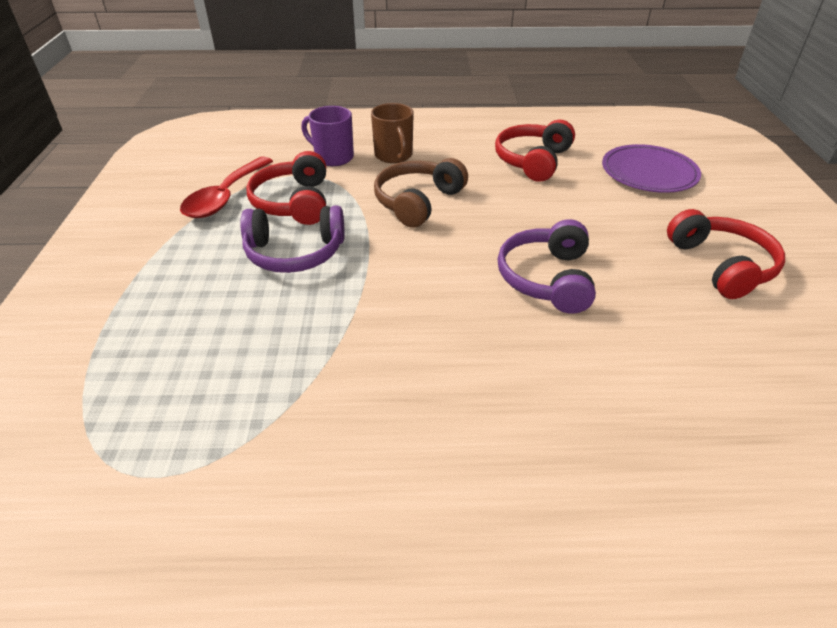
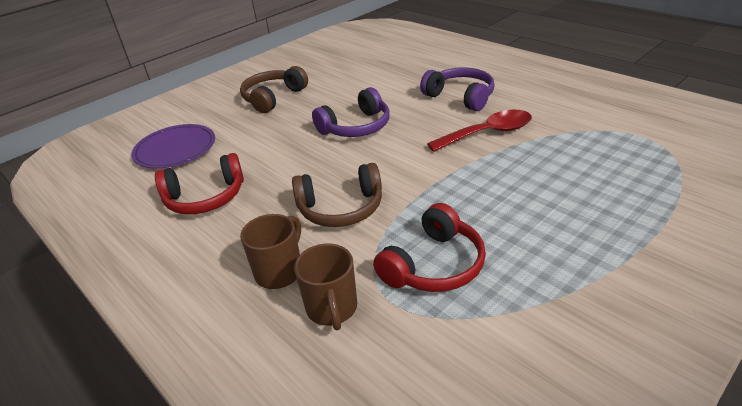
camera: 130 degrees left, 5 degrees down
(225, 197) = (494, 314): red spoon -> red spoon (488, 133)
(295, 253) = (480, 213): purple headphones -> purple headphones (460, 97)
(333, 157) = (332, 309): purple mug -> brown mug
(721, 265) = (273, 98): red headphones -> brown headphones

